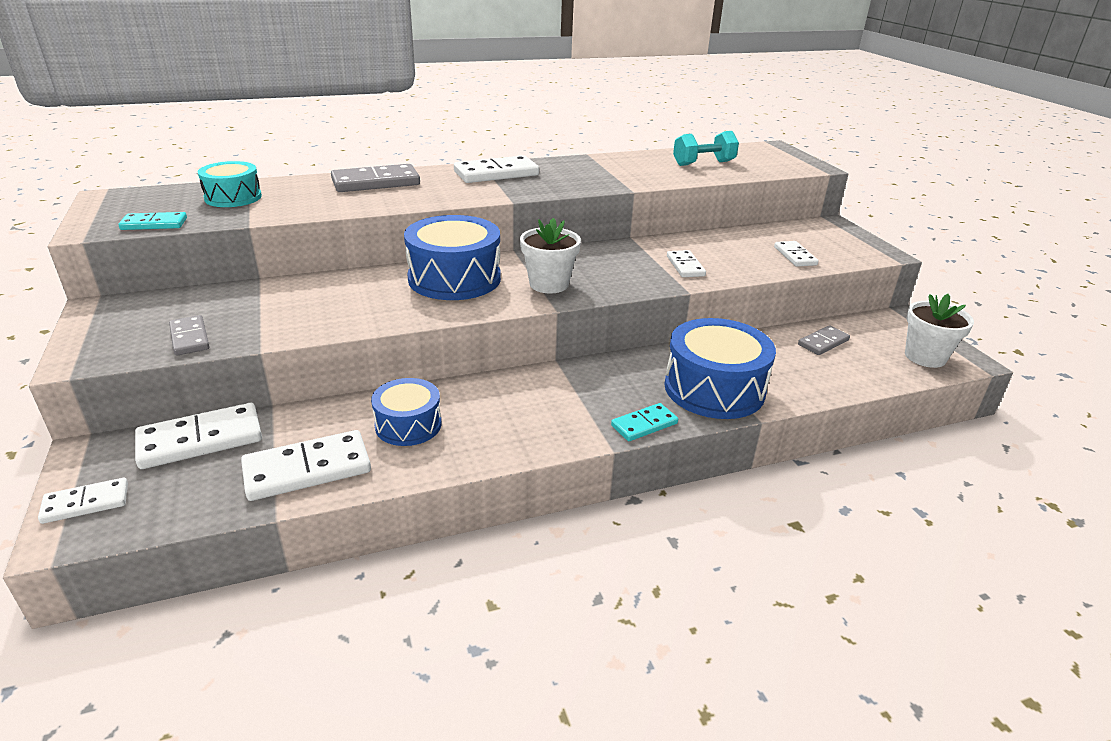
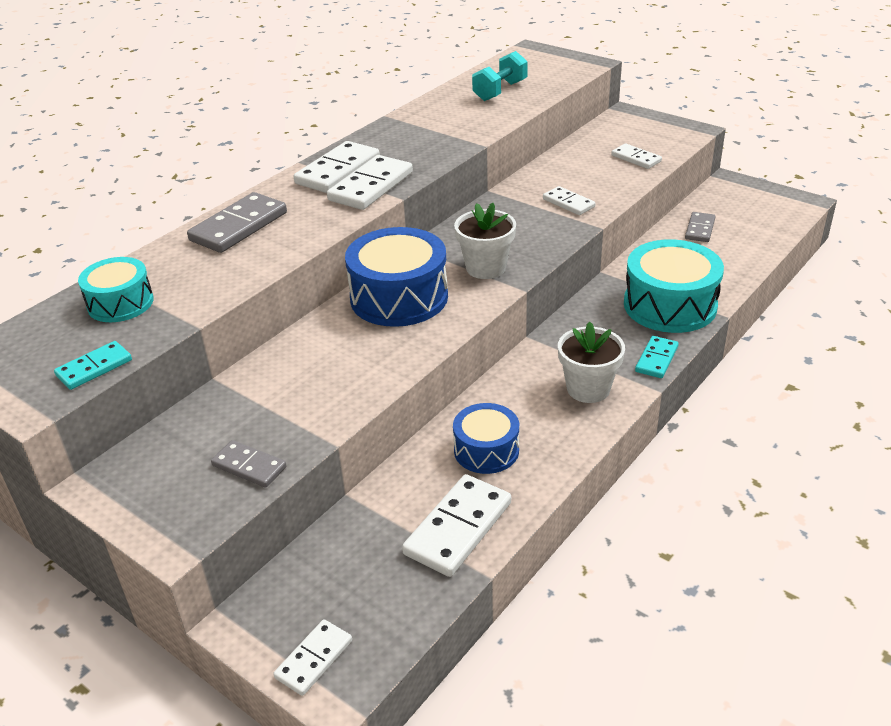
camera: 30 degrees left, 5 degrees up
(200, 440) = (330, 556): white domino -> white domino (371, 186)
(714, 389) = (670, 305): blue drum -> turquoise drum
(925, 357) = (775, 211): white flower pot -> white flower pot (588, 389)

